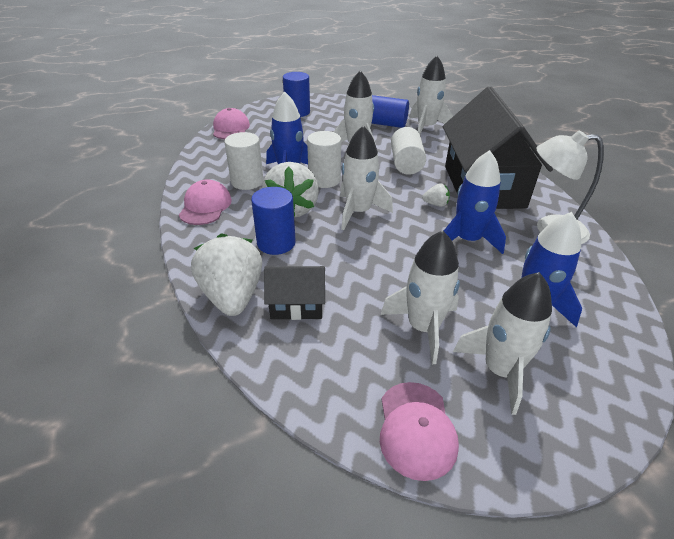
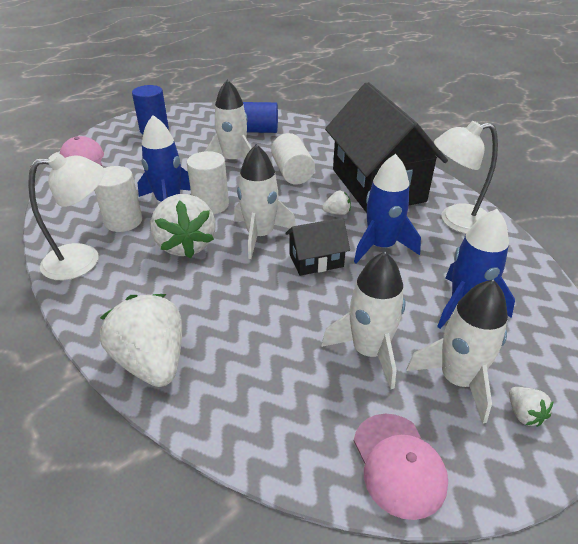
camera: 15 degrees left, 0 degrees up
(205, 206) = (83, 259): pink cap -> white lamp
(276, 243) = (181, 288): blue cylinder -> none
(297, 305) = (229, 356): black house -> black house (316, 260)
(426, 127) = (300, 129): white rocket -> none
(557, 416) = (524, 414): none -> white strawberry

